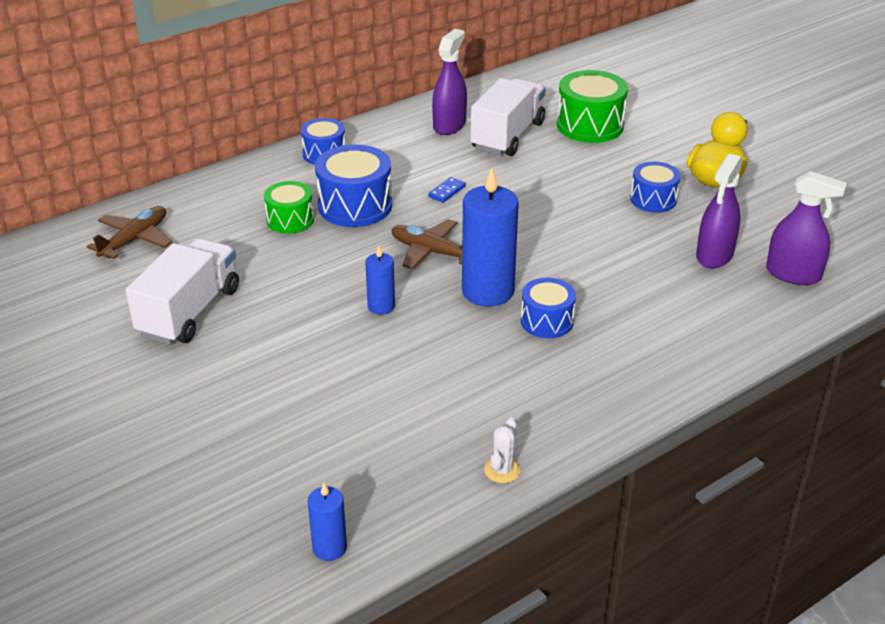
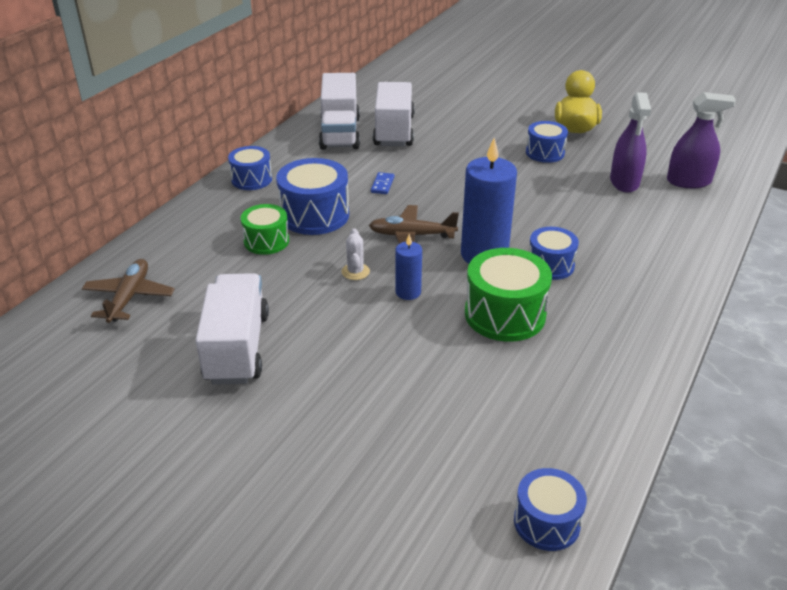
camera: 25 degrees left, 0 degrees up
(329, 548) = (546, 522): blue candle -> blue drum
(449, 125) = (340, 133): purple spray bottle -> white truck
(502, 470) = (625, 398): white cactus -> white cactus (355, 272)
(590, 125) = (450, 110): green drum -> green drum (505, 314)

